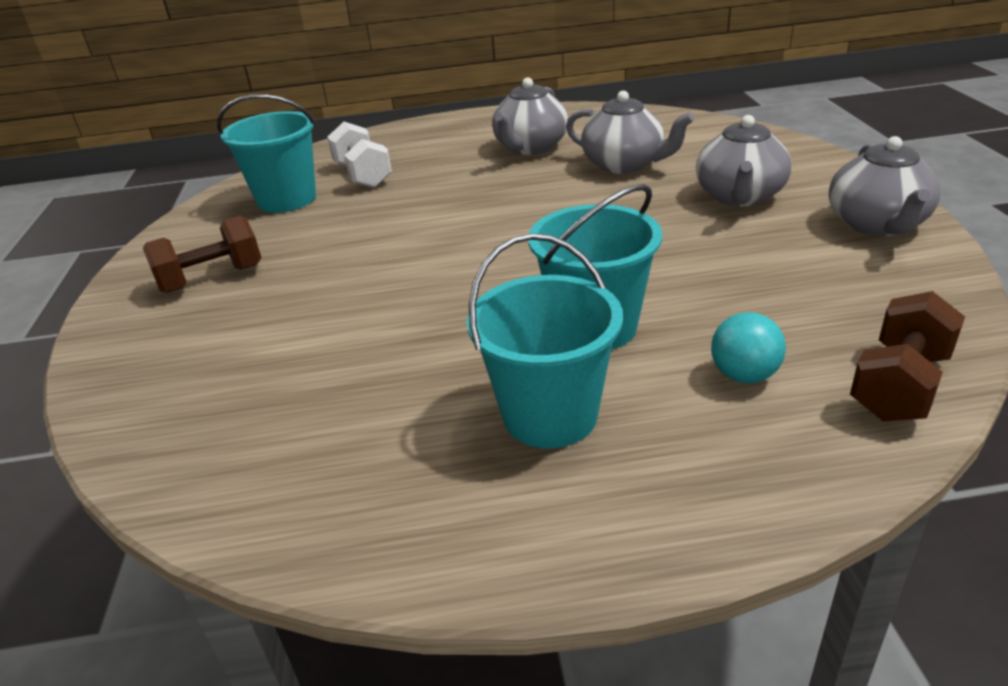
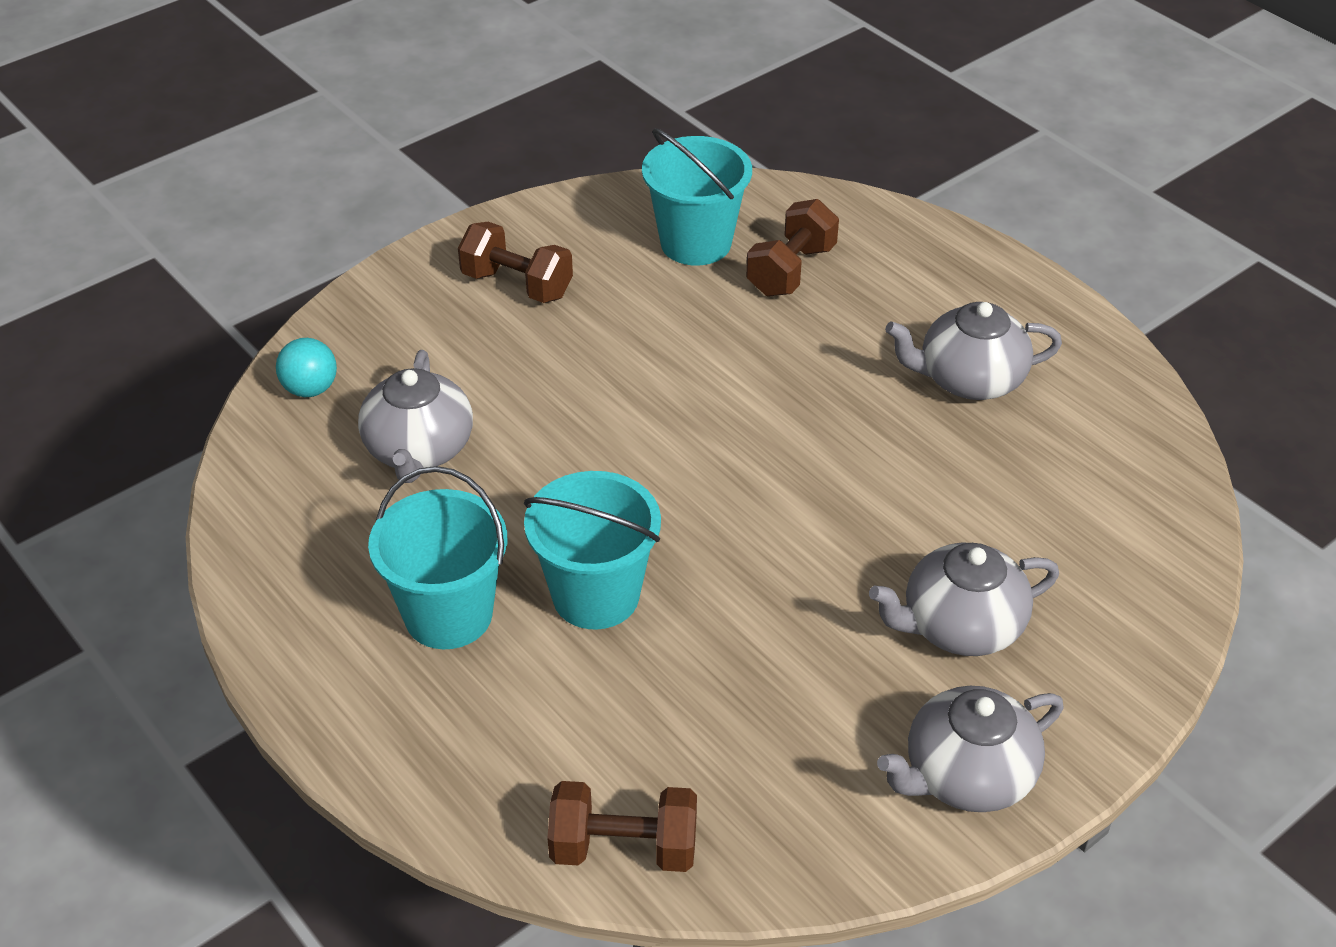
camera: 55 degrees right, 10 degrees up
(363, 175) = (791, 270): white dumbbell -> brown dumbbell
(624, 165) = (980, 488): grey teapot -> grey teapot (419, 450)
(744, 375) = (577, 729): turquoise ball -> turquoise ball (310, 389)

